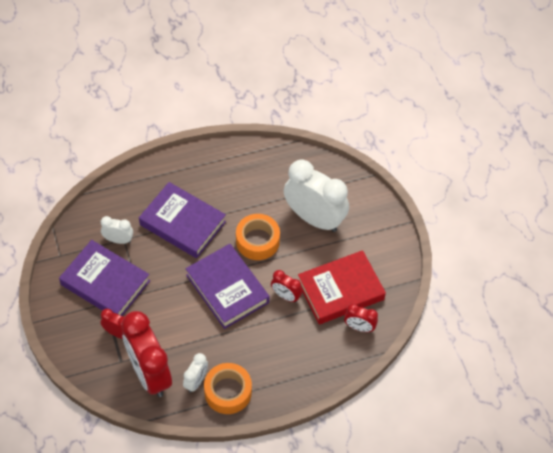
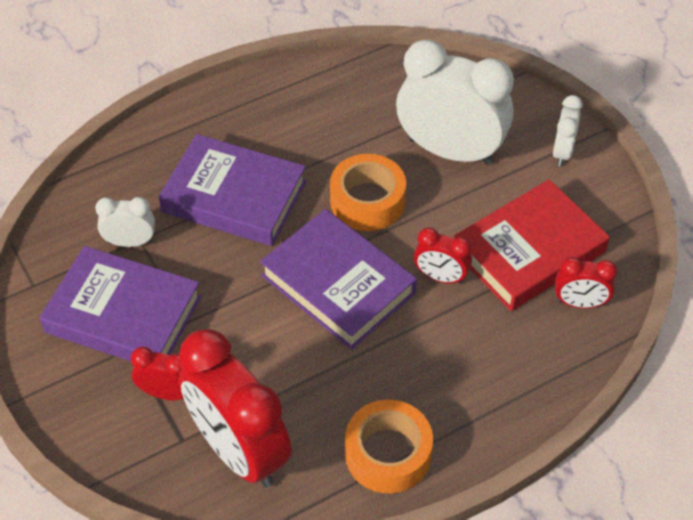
camera: 10 degrees left, 5 degrees down
(196, 381) = (326, 447): white clock -> white clock (562, 152)

